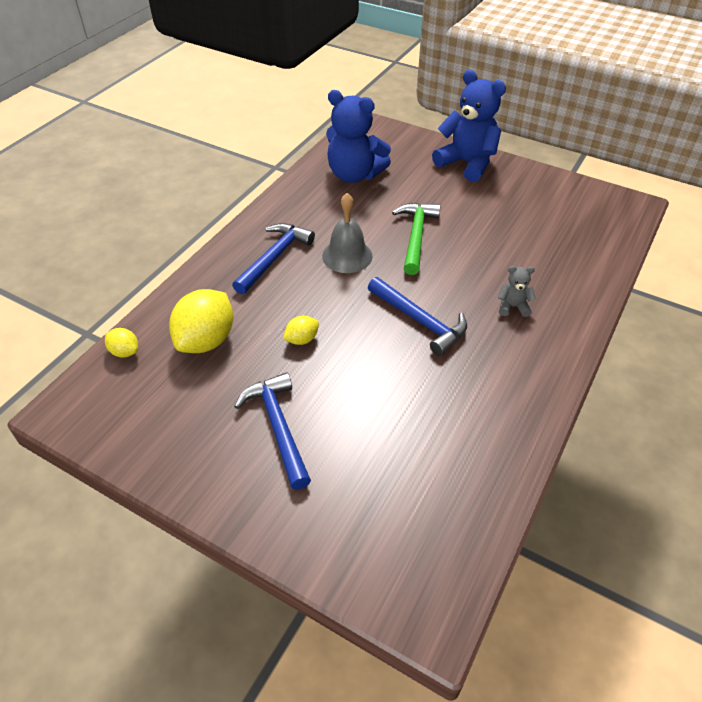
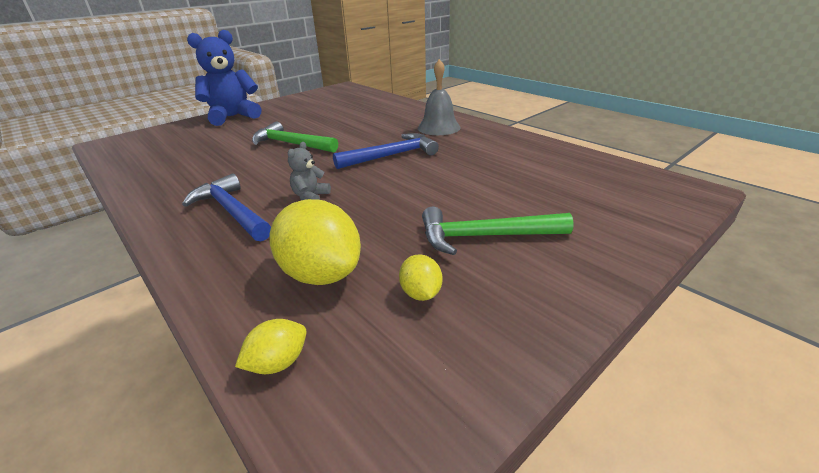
camera: 70 degrees left, 15 degrees down
(278, 427) = (485, 236): blue hammer -> green hammer
(302, 339) = (371, 209): yellow lemon -> yellow lemon (421, 293)
(347, 256) = (279, 174): grey bell -> grey bell (439, 127)
(354, 175) = (170, 157): blue teddy bear -> none
(513, 307) = (403, 126): grey teddy bear -> grey teddy bear (310, 197)

